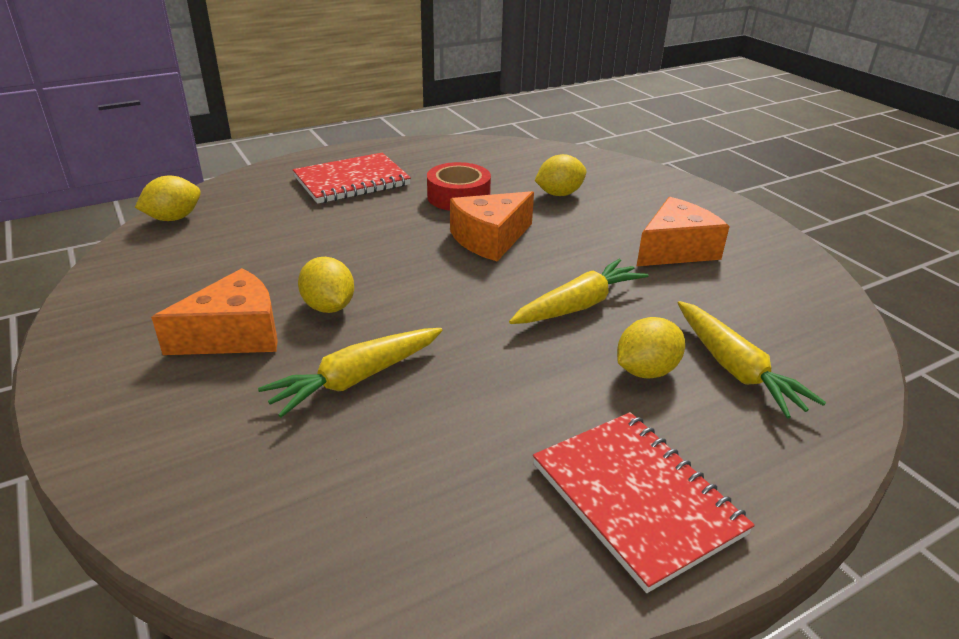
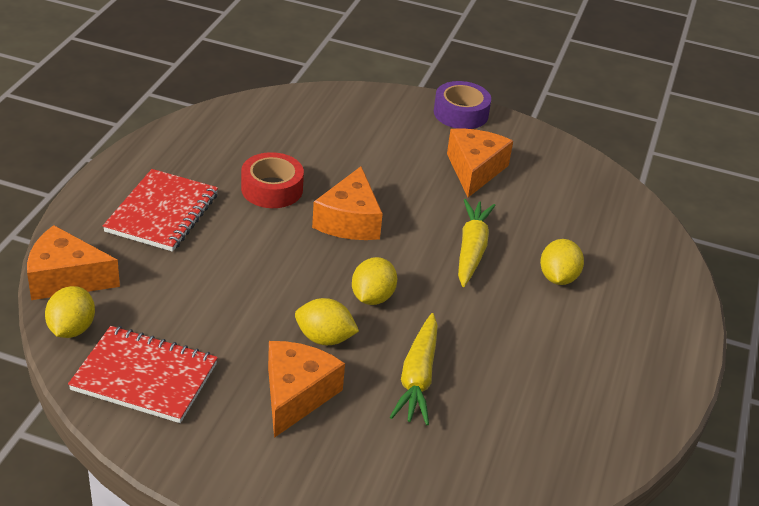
camera: 45 degrees left, 5 degrees up
(224, 191) = (66, 278): none -> orange cheese
(559, 194) = (341, 150): yellow lemon -> yellow lemon (372, 297)
(636, 498) = (633, 358): red notebook -> red notebook (144, 377)
(721, 207) = (460, 113): none -> purple tape
(735, 369) = (597, 250): yellow carrot -> none

